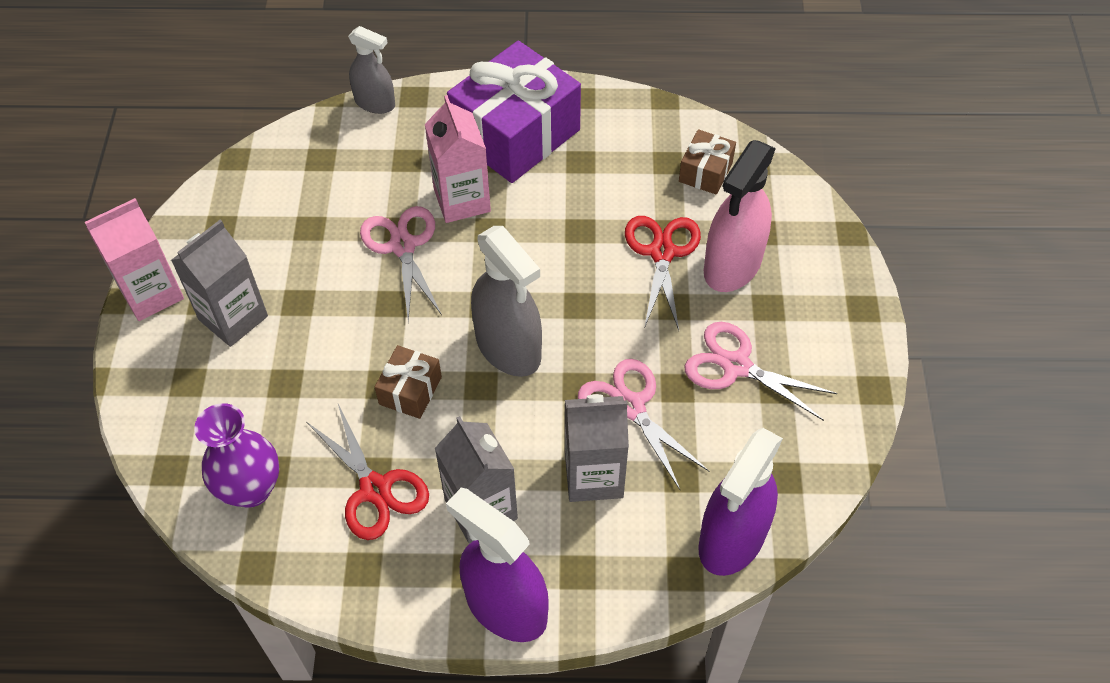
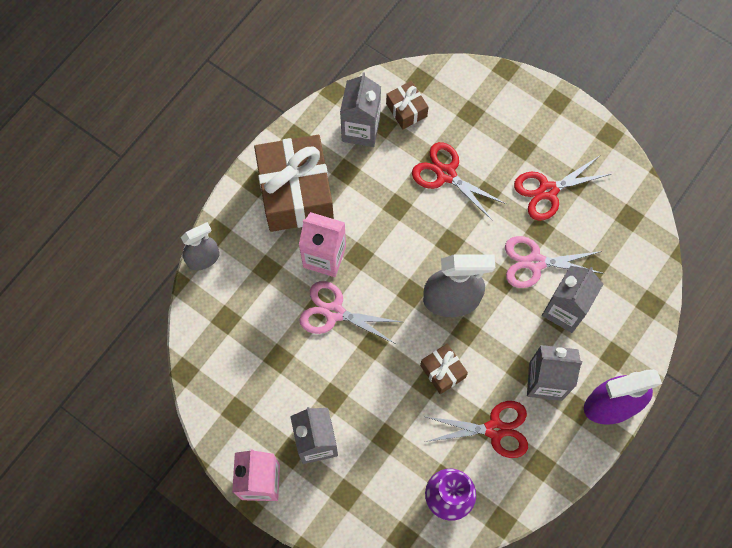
camera: 55 degrees left, 15 degrees up
(516, 134) = (296, 193): purple gift -> brown gift
(642, 146) = (361, 129): none -> grey carton
(732, 265) = (482, 144): pink spray bottle -> none
(732, 538) = (646, 268): purple spray bottle -> none
(736, 366) = (548, 191): pink scissors -> red scissors

